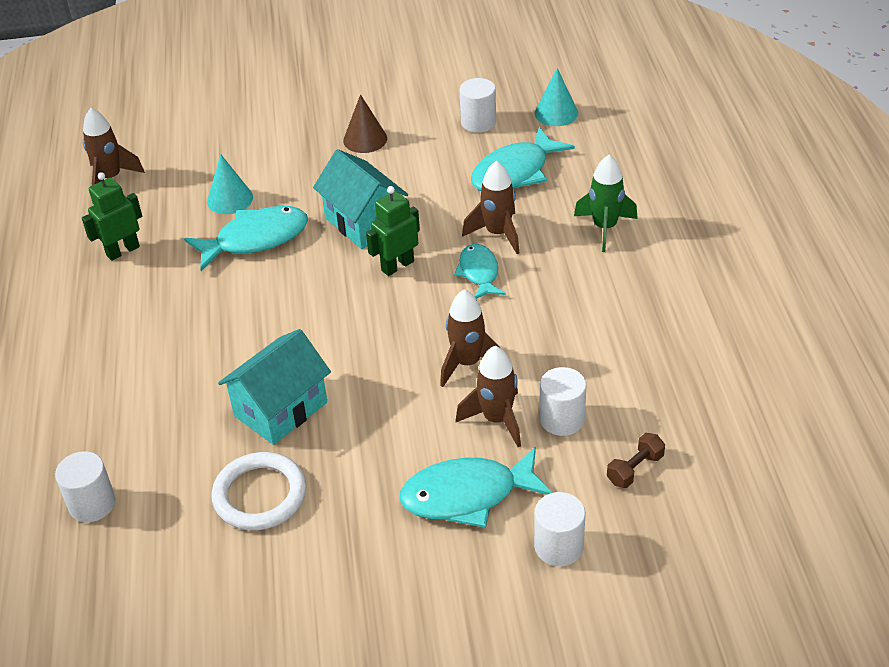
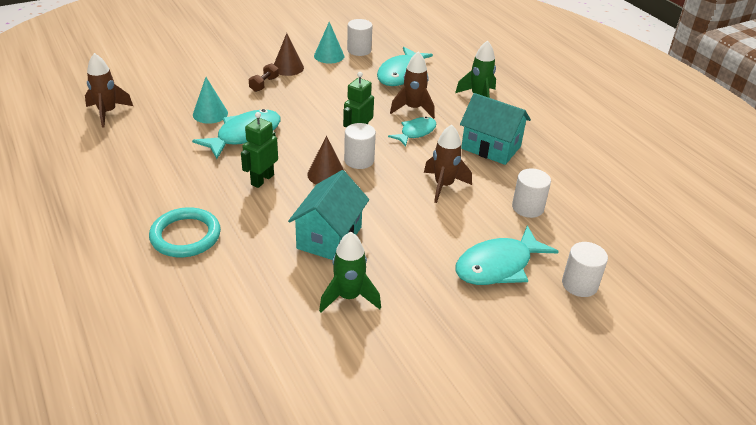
camera: 25 degrees left, 5 degrees down
(92, 504) = (216, 333): white cylinder -> white cylinder (359, 160)
(118, 371) = (185, 236): none -> turquoise ring
(122, 251) = (143, 156): green robot -> green robot (262, 180)
(260, 495) = (349, 297): white ring -> green rocket
(326, 317) = (326, 174): none -> brown cone
(363, 222) = (317, 115): turquoise house -> turquoise house (491, 147)
(479, 273) = (416, 132): turquoise fish -> turquoise fish turned 75 degrees clockwise
(496, 419) = (486, 216): brown rocket -> none
(556, 113) = (406, 40): turquoise cone -> turquoise cone (329, 56)
(635, 469) = (594, 228): brown dumbbell -> brown dumbbell (264, 84)

